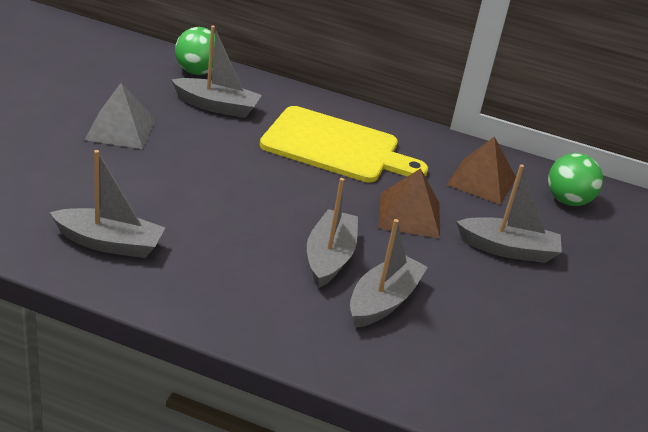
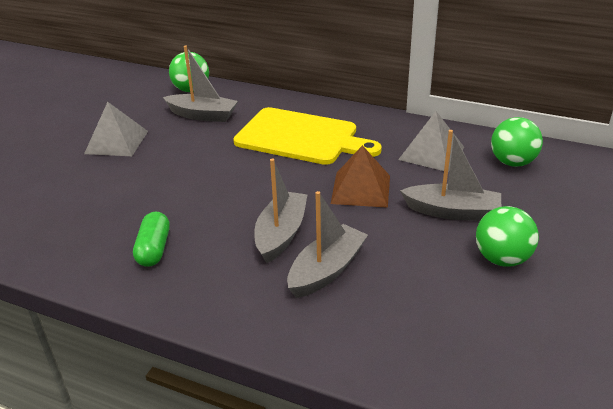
camera: 10 degrees right, 0 degrees up
(109, 243) = (84, 239): grey boat -> none
(191, 262) = (154, 249): none -> green capsule
(481, 181) = (431, 153): brown pyramid -> grey pyramid
(561, 304) = (502, 259): none -> green ball

